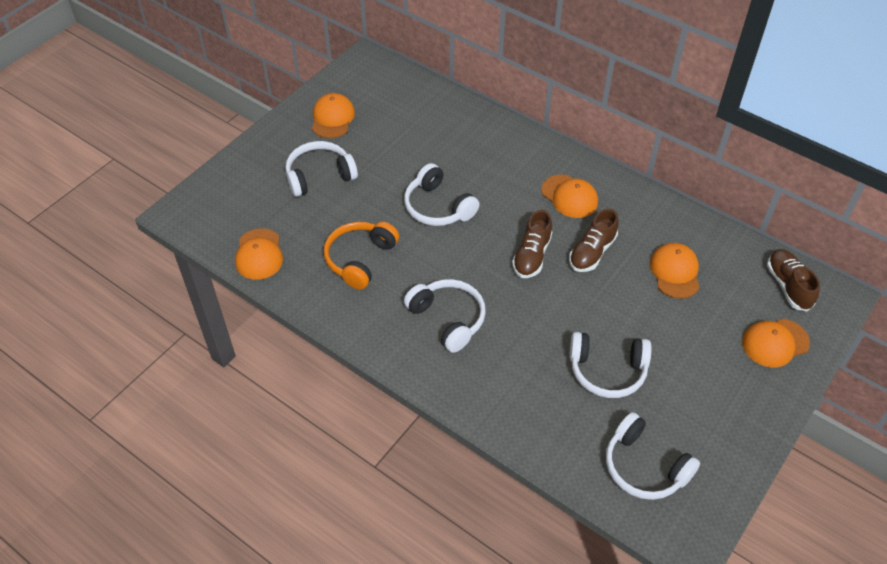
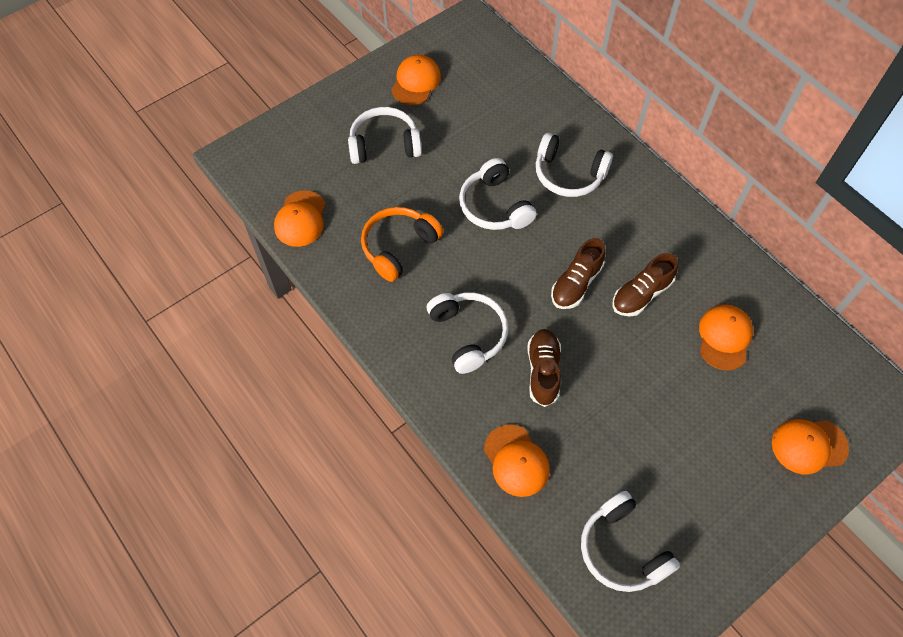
camera: 15 degrees right, 10 degrees up
(569, 196) = (637, 224): orange cap -> orange cap (516, 460)
(607, 371) = (616, 432): white headphones -> white headphones (568, 174)
(788, 286) = (845, 383): brown shoe -> brown shoe (543, 371)

